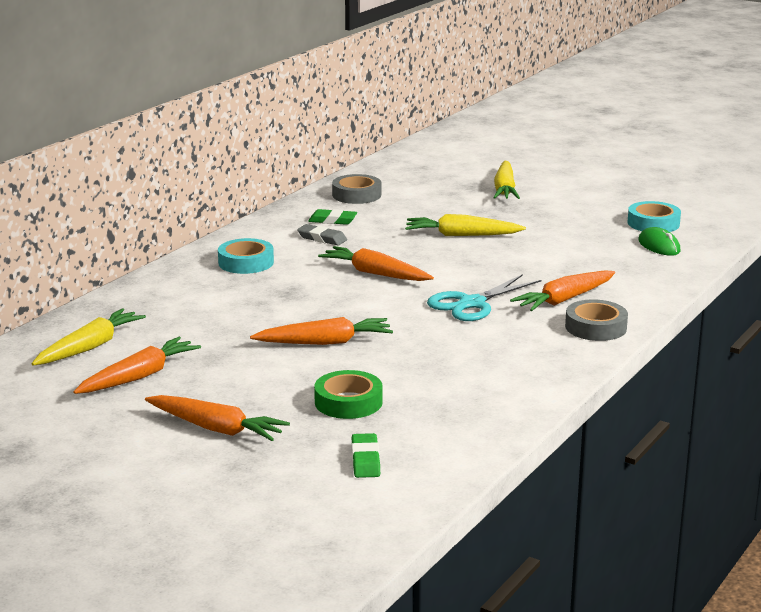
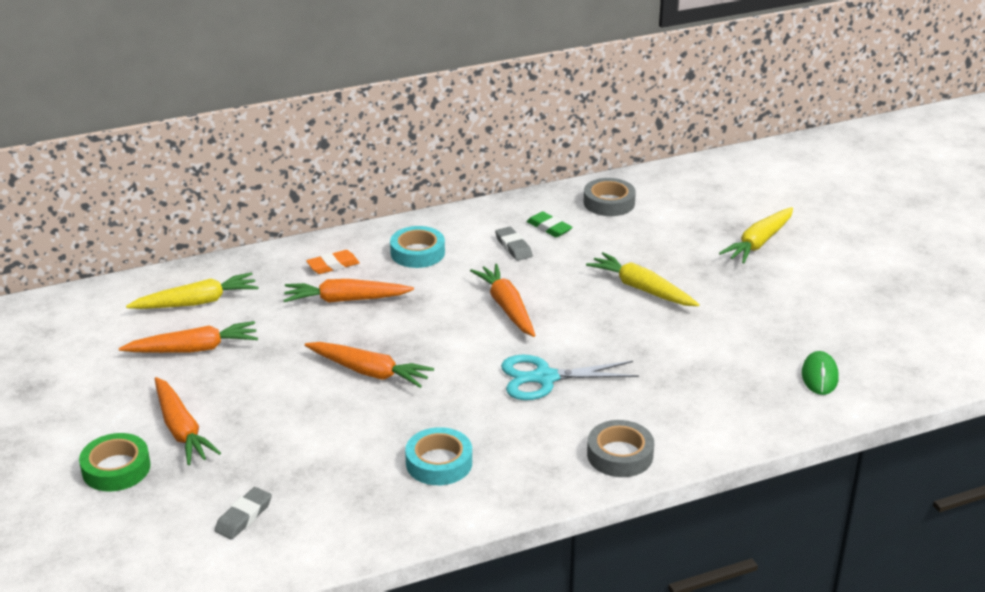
camera: 35 degrees right, 10 degrees up
(182, 290) = (333, 265): none -> orange eraser
(348, 402) = (307, 447): green tape -> green tape (116, 468)
(365, 460) = (243, 516): green eraser -> grey eraser
(565, 299) = (635, 408): orange carrot -> orange carrot (346, 300)
(653, 223) = (854, 343): turquoise tape -> turquoise tape (439, 463)

